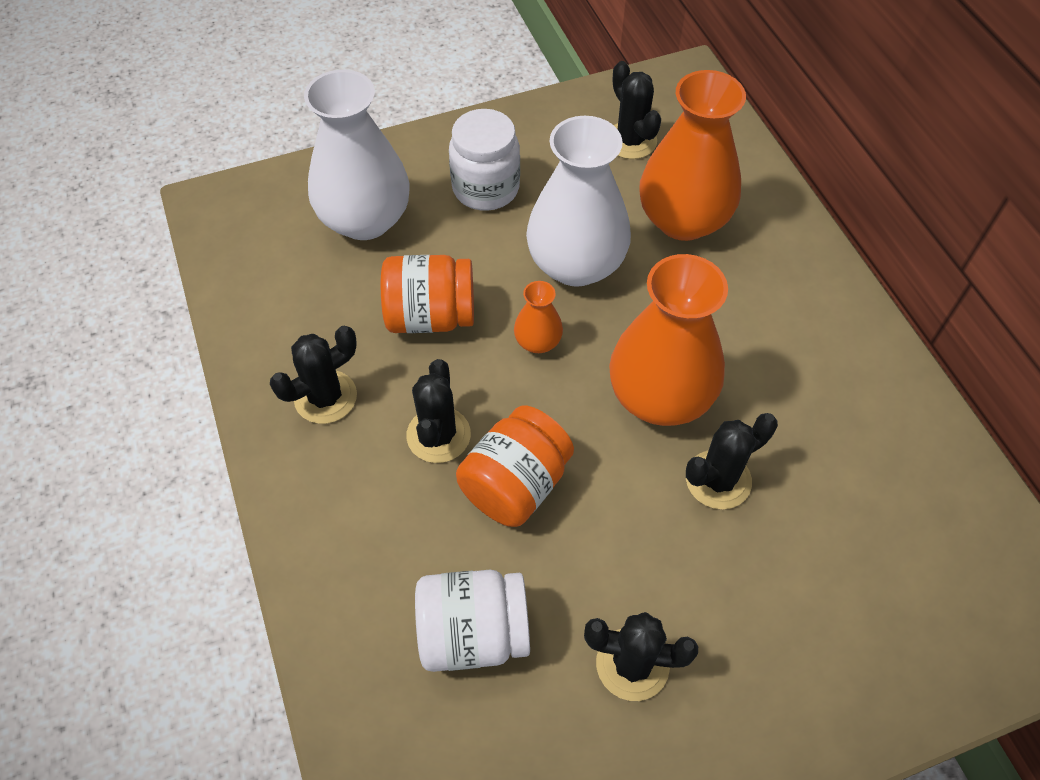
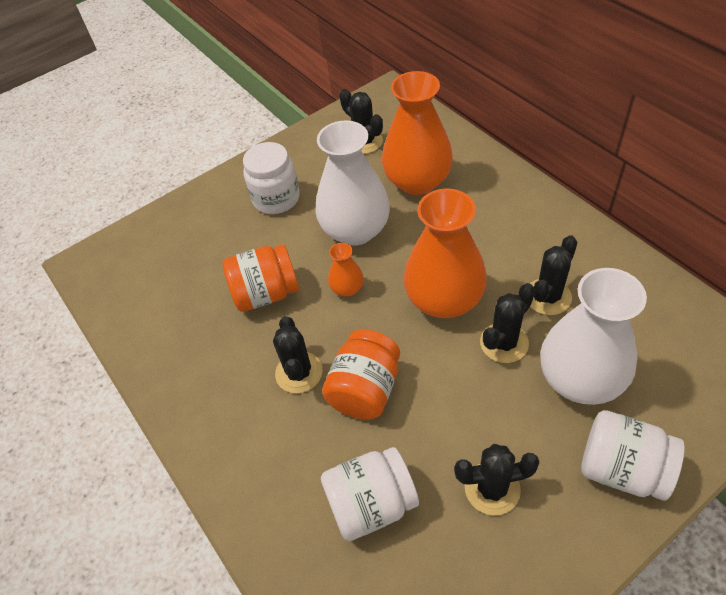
camera: 10 degrees left, 5 degrees down
(325, 397) = (208, 371): black cactus -> black cactus (548, 297)
(365, 219) = (198, 242): white vase -> white vase (580, 379)
(810, 694) = (622, 468): none -> white jar

